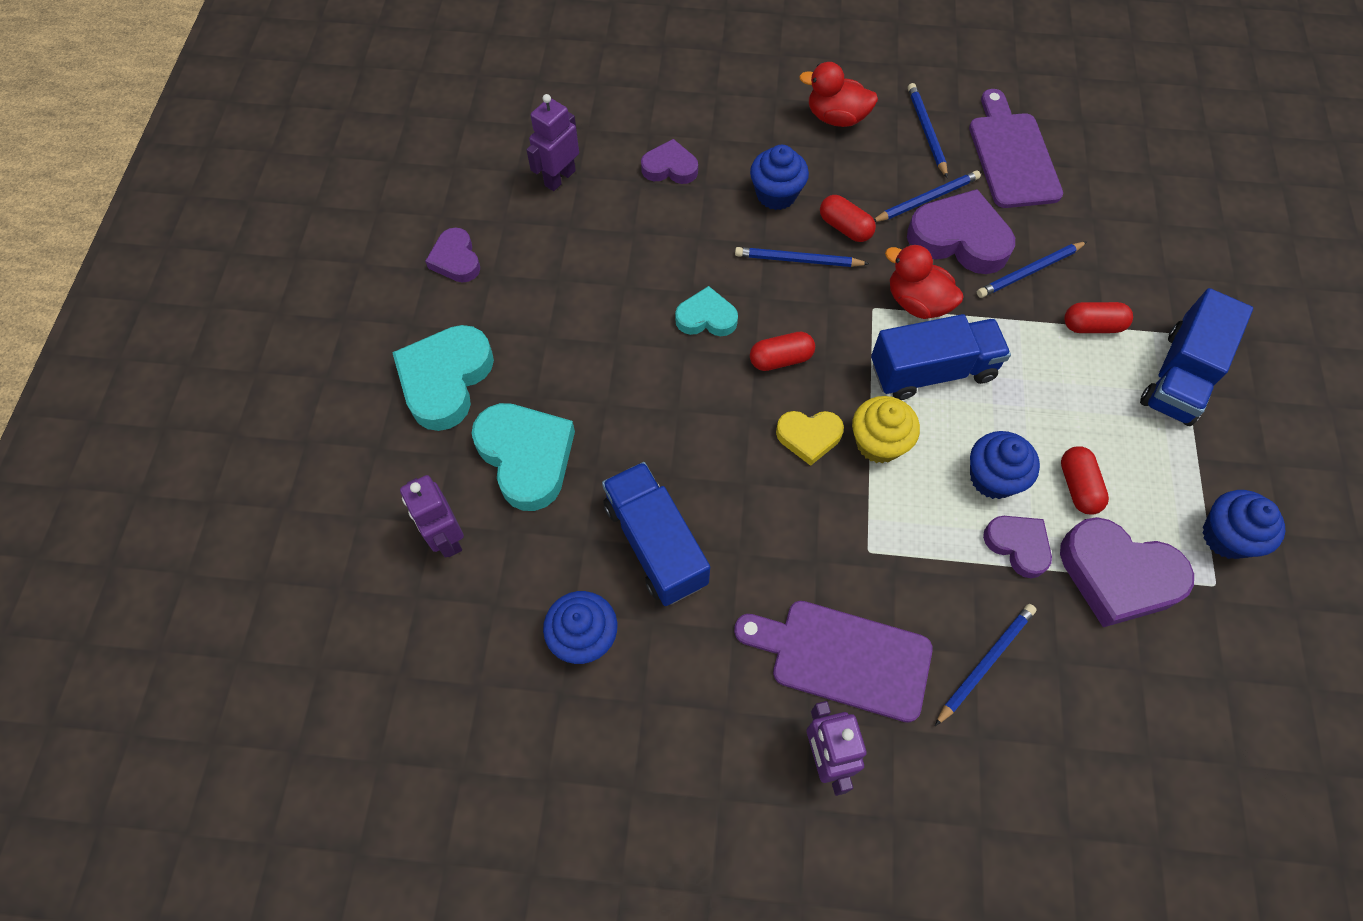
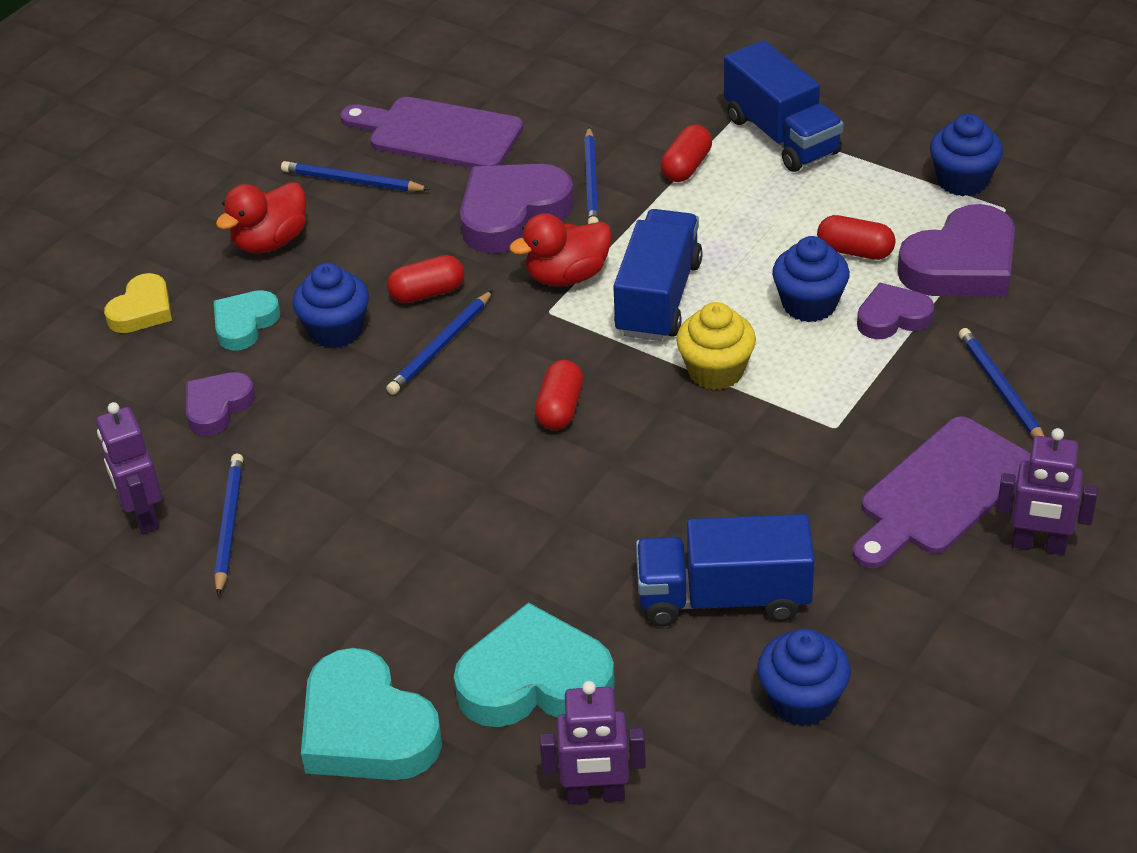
camera: 60 degrees left, 20 degrees down
(456, 259) = (186, 662): purple heart -> none
(706, 317) = (459, 450): turquoise heart -> turquoise heart (244, 324)
(809, 437) = (673, 422): yellow heart -> yellow heart (142, 310)
(926, 199) = (442, 217): blue pencil -> blue pencil (229, 525)

